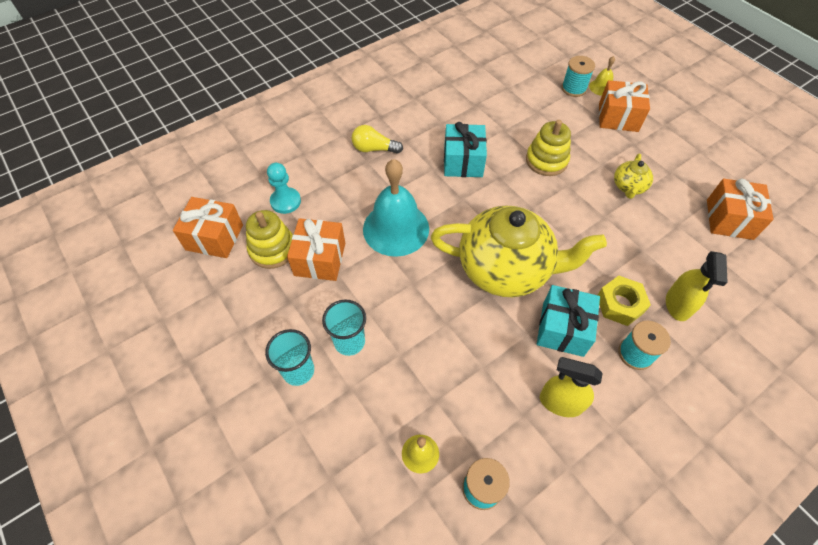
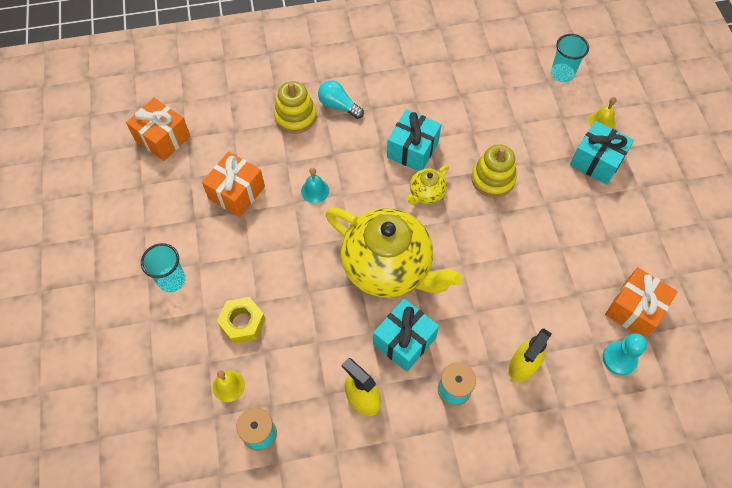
camera: 25 degrees right, 5 degrees up
(272, 249) = (203, 168): yellow stacking toy -> yellow stacking toy (295, 117)
(285, 201) = (235, 128): turquoise pawn -> turquoise pawn (619, 359)
(349, 342) = (223, 274): turquoise cup -> turquoise cup (562, 74)
(374, 149) = (338, 106): yellow light bulb -> turquoise light bulb
(396, 228) = (315, 190): turquoise bell -> turquoise bell, size x0.44
(573, 88) = (571, 113): turquoise spool -> none
(618, 117) = (596, 161): orange gift -> turquoise gift
(620, 304) = (469, 342): yellow nut -> yellow nut (242, 323)
(628, 187) = (555, 237): yellow teapot -> yellow teapot (426, 193)

